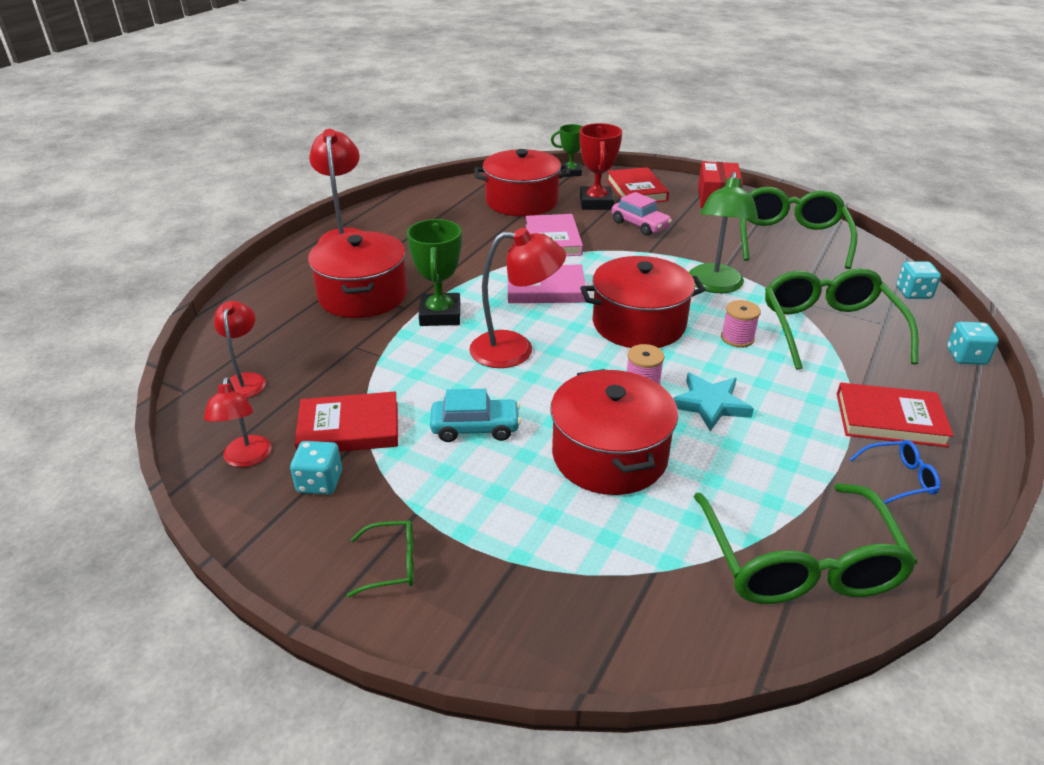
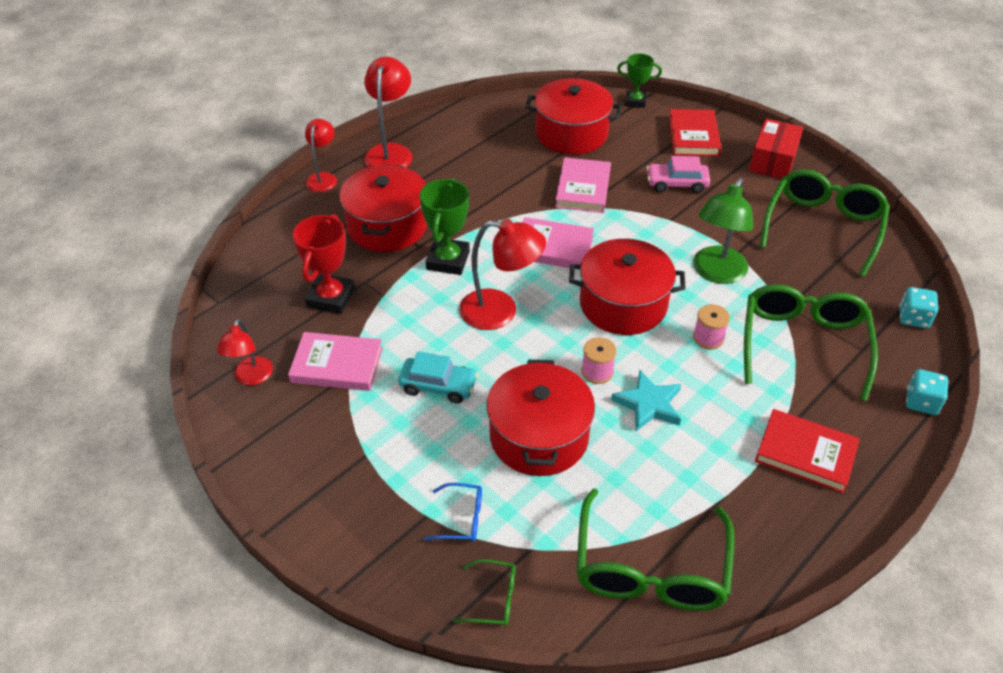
camera: 15 degrees right, 10 degrees up
(246, 380) = (268, 300): red lamp -> red lamp (323, 178)
(320, 482) = (301, 411): turquoise dice -> none
(349, 428) = (337, 365): red book -> pink book
(392, 564) = (335, 495): green glasses -> green glasses (494, 598)
(596, 203) = (645, 147): red trophy -> red trophy (331, 298)
(640, 225) = (676, 184): pink car -> pink car turned 120 degrees clockwise
(899, 478) = (779, 513): blue glasses -> blue glasses (462, 518)

